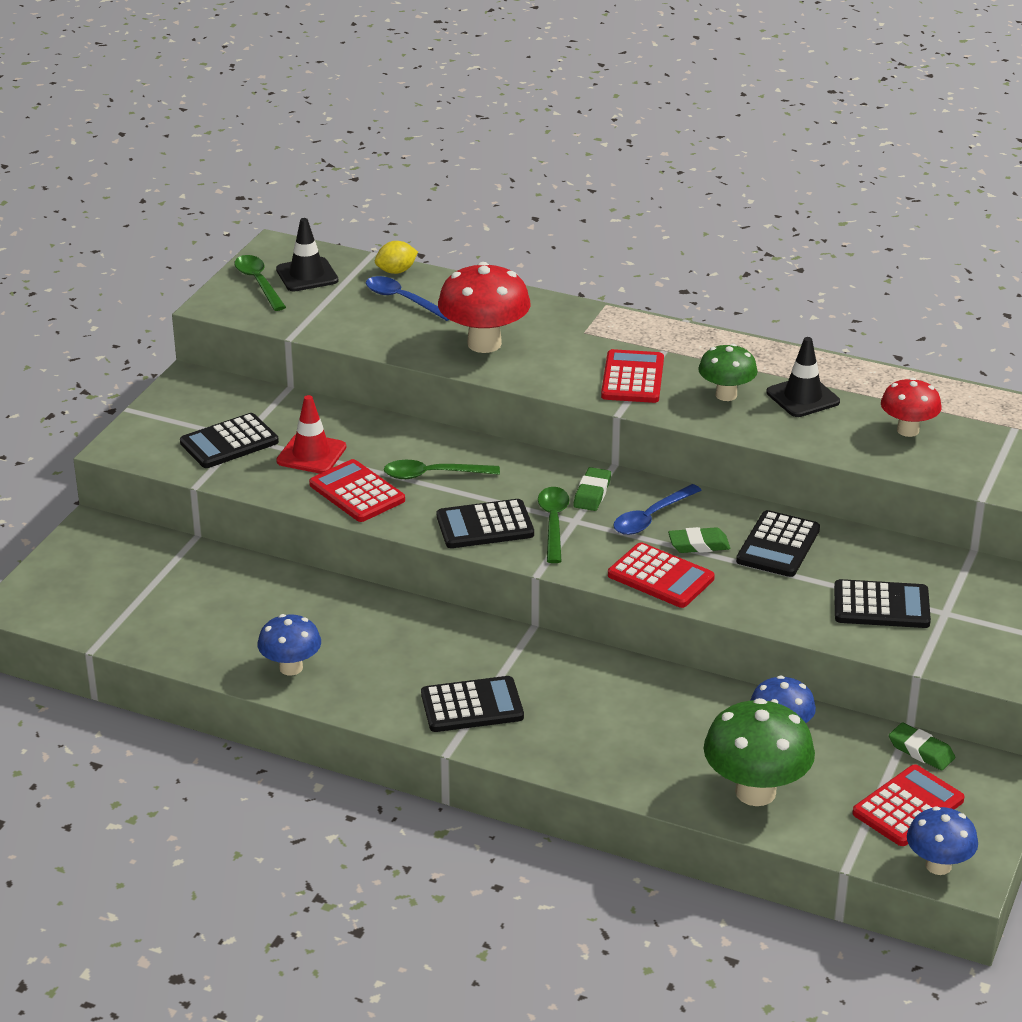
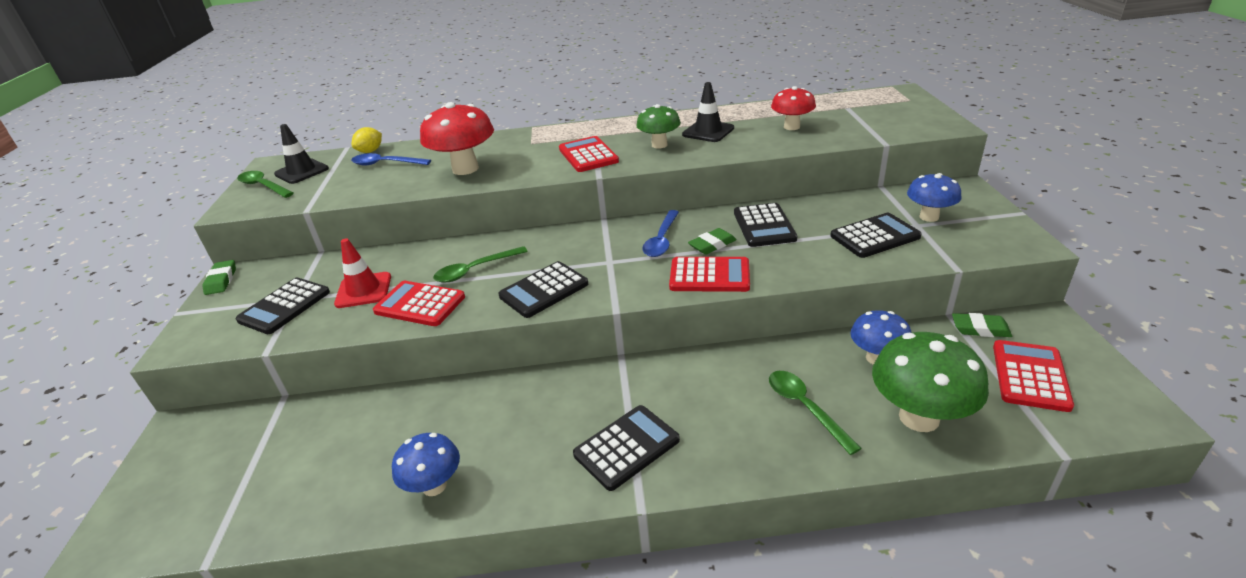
camera: 25 degrees left, 0 degrees up
(553, 523) = (595, 269): green spoon -> green spoon (805, 408)
(592, 493) = (605, 240): green eraser -> green eraser (221, 280)
(938, 865) = (1115, 415): blue mushroom -> blue mushroom (929, 217)

